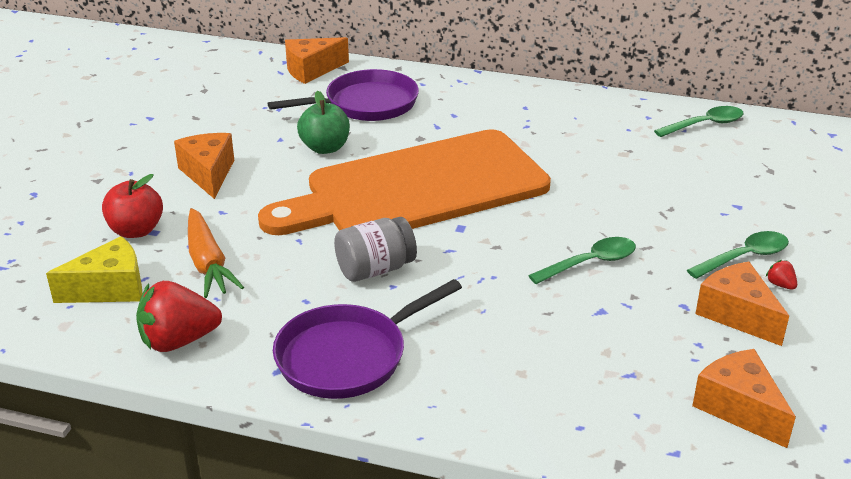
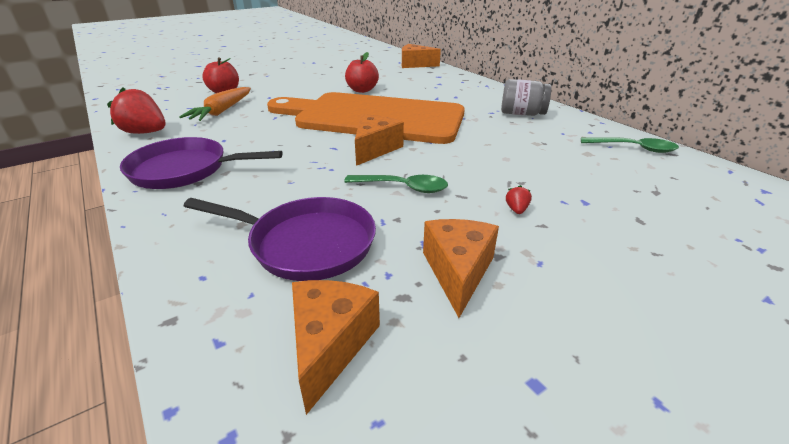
camera: 40 degrees right, 0 degrees up
(110, 288) = (171, 106): yellow cheese -> none
(208, 174) = (293, 84): orange cheese -> orange cheese (375, 149)
(325, 148) = (362, 90): green apple -> red apple
(366, 104) = (416, 81): purple pan -> purple pan (306, 244)
(375, 269) = (280, 141): grey jar -> grey jar (522, 114)
(744, 257) = (534, 236): green spoon -> none
(780, 285) = (538, 270): red strawberry -> red strawberry (516, 210)

